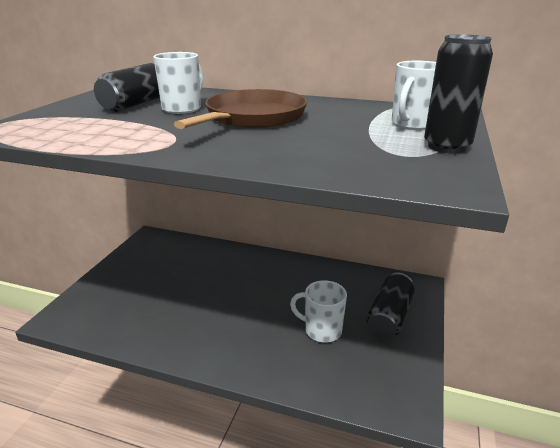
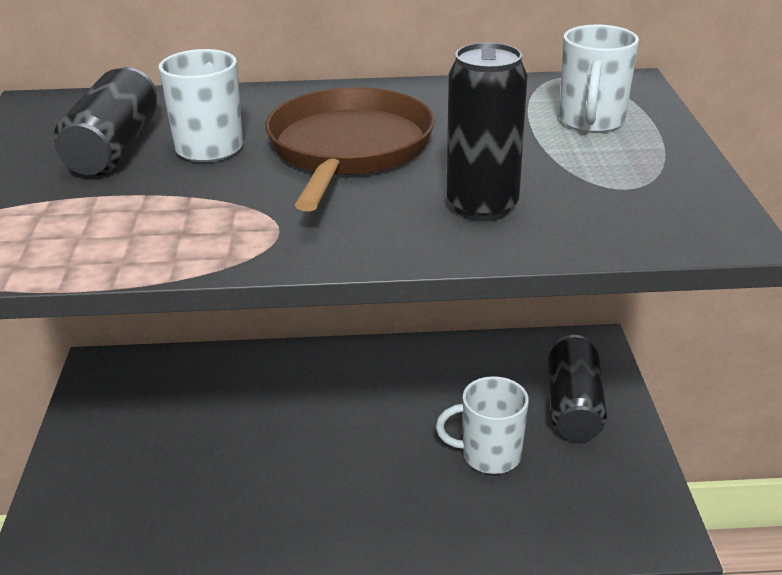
camera: 20 degrees left, 5 degrees up
(446, 147) = (667, 161): black can -> black can (482, 207)

